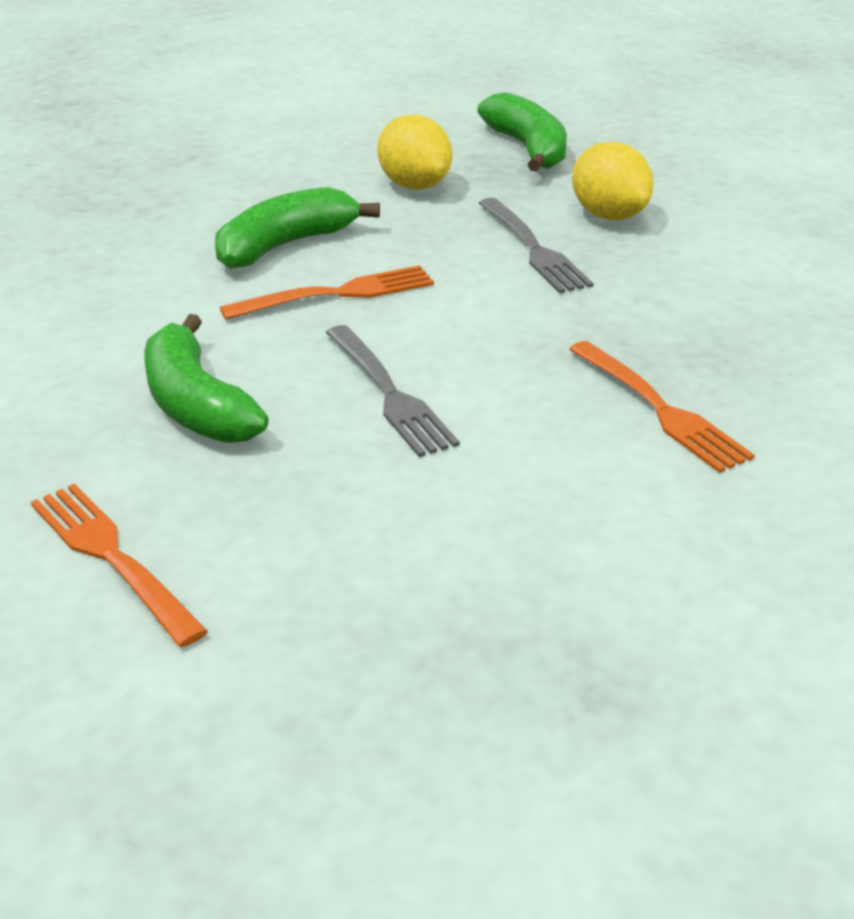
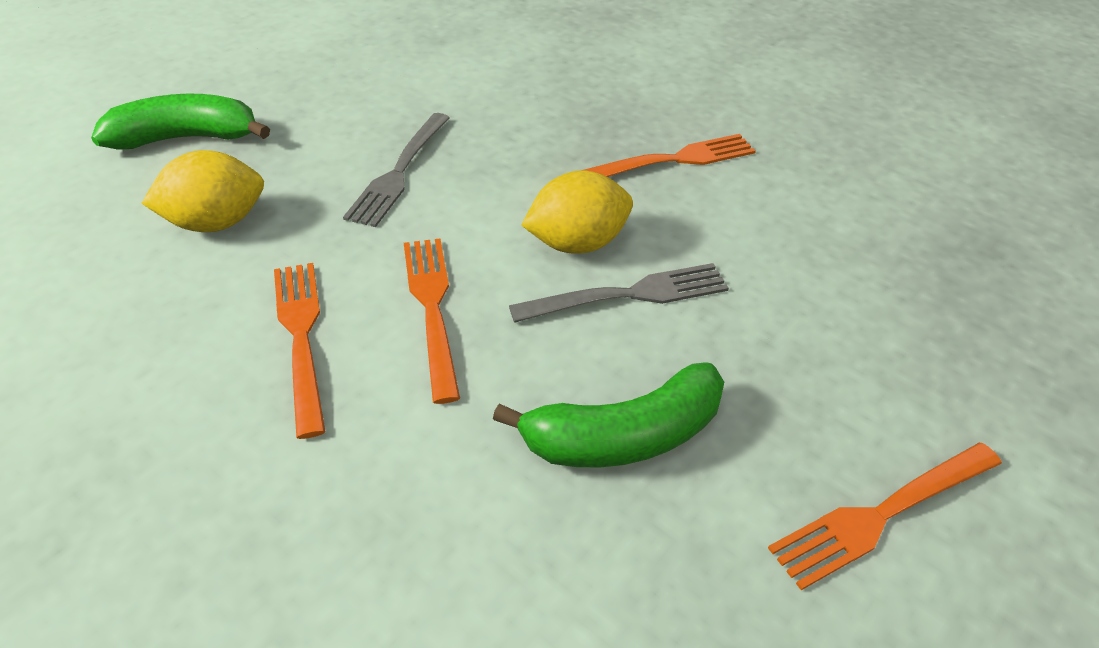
camera: 80 degrees left, 10 degrees up
(285, 245) = (301, 337): green banana -> orange fork
(533, 248) = (399, 172): grey fork -> grey fork turned 120 degrees clockwise
(609, 215) = (359, 121): yellow lemon -> yellow lemon (577, 243)

